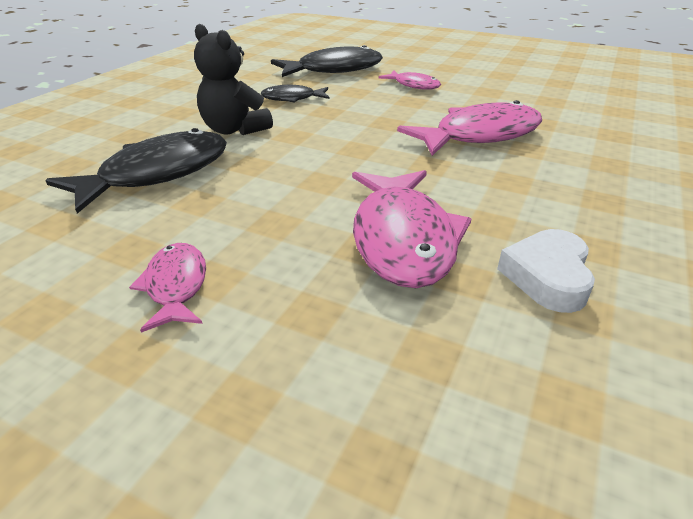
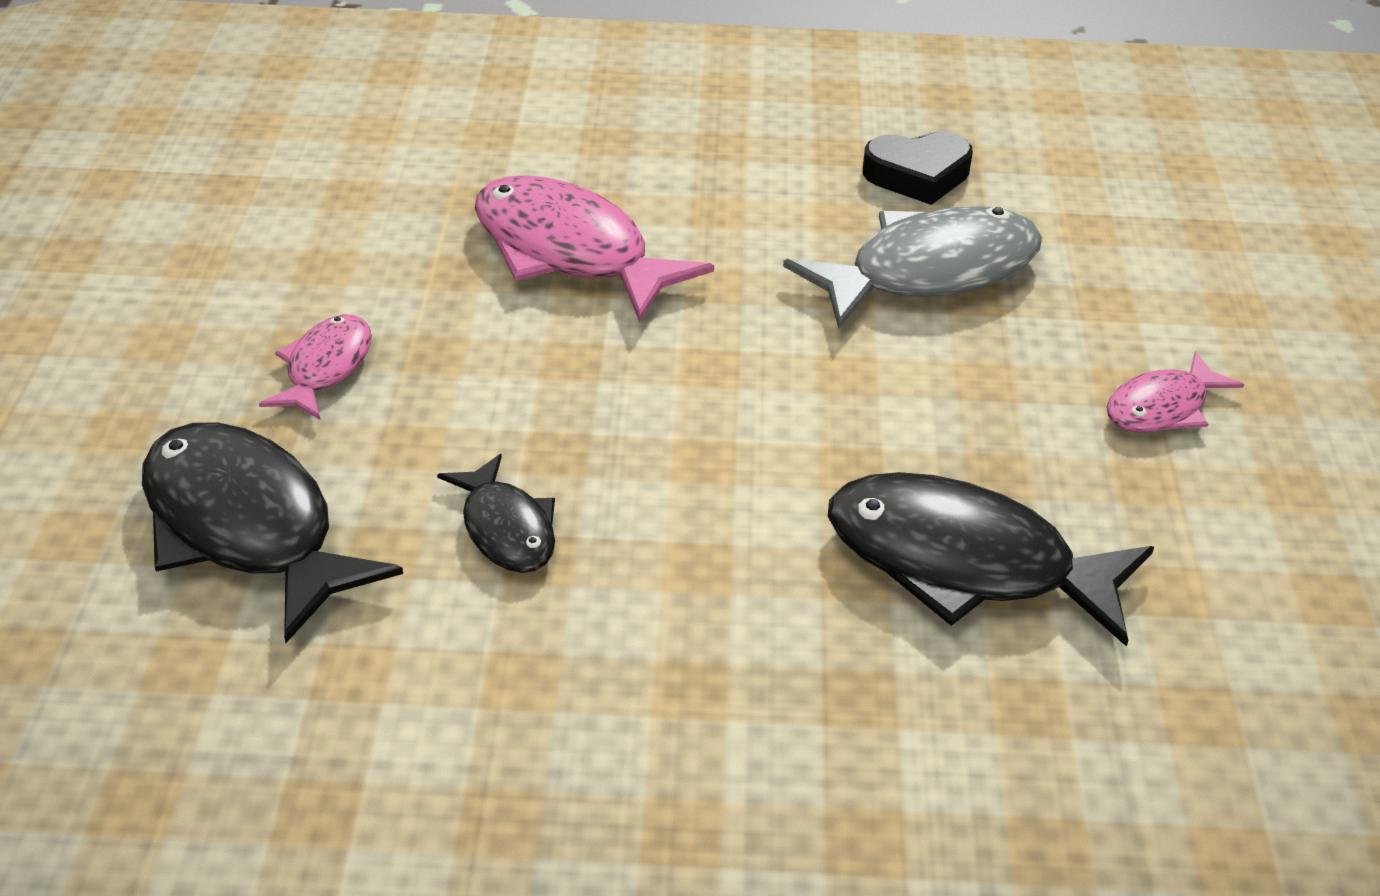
camera: 115 degrees left, 5 degrees up
(234, 130) = (730, 548): black teddy bear -> none
(403, 238) = (929, 272): pink fish -> grey fish
(547, 276) = (917, 175): white heart -> black heart

